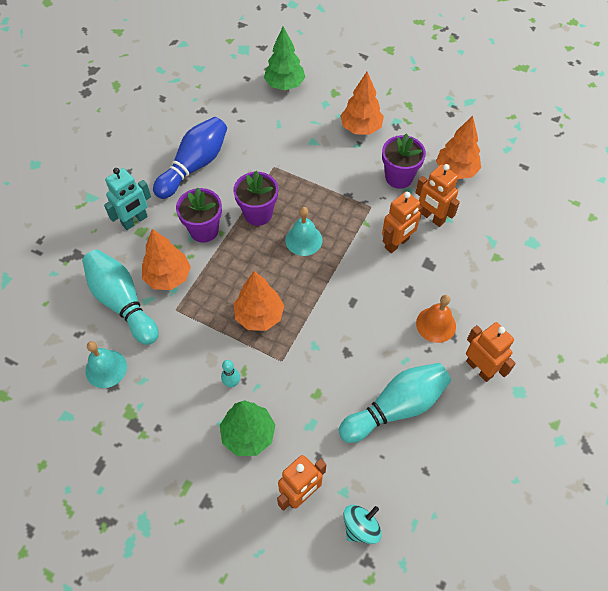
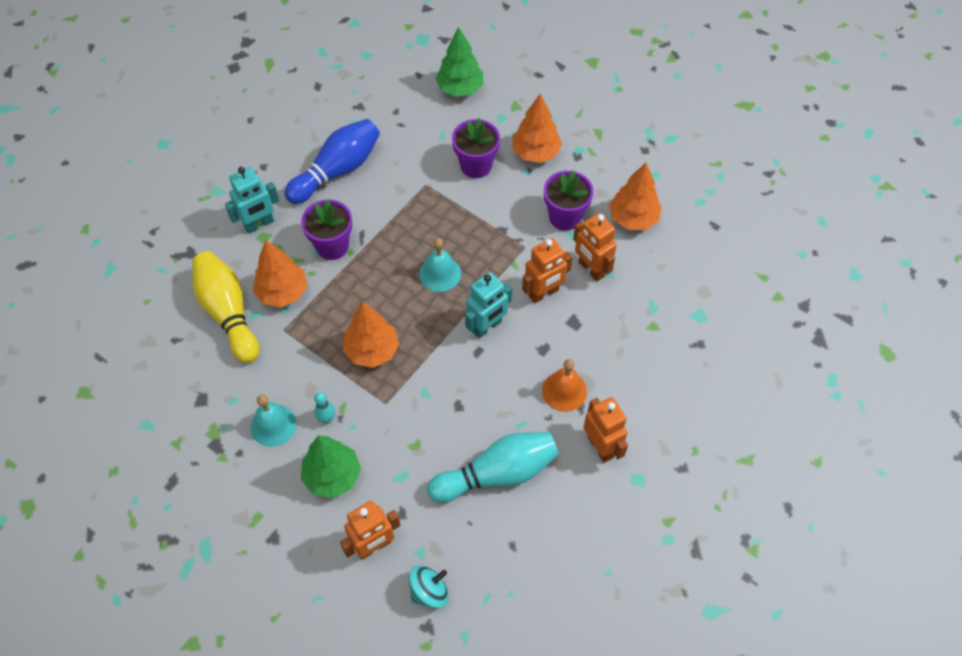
camera: 10 degrees right, 0 degrees up
(106, 368) = (197, 381): turquoise bell -> turquoise bell (273, 425)
(122, 302) = (228, 313): turquoise bowling pin -> yellow bowling pin
(258, 214) = (396, 236): purple flower pot -> purple flower pot (476, 166)
(355, 279) = (487, 327): none -> turquoise robot

